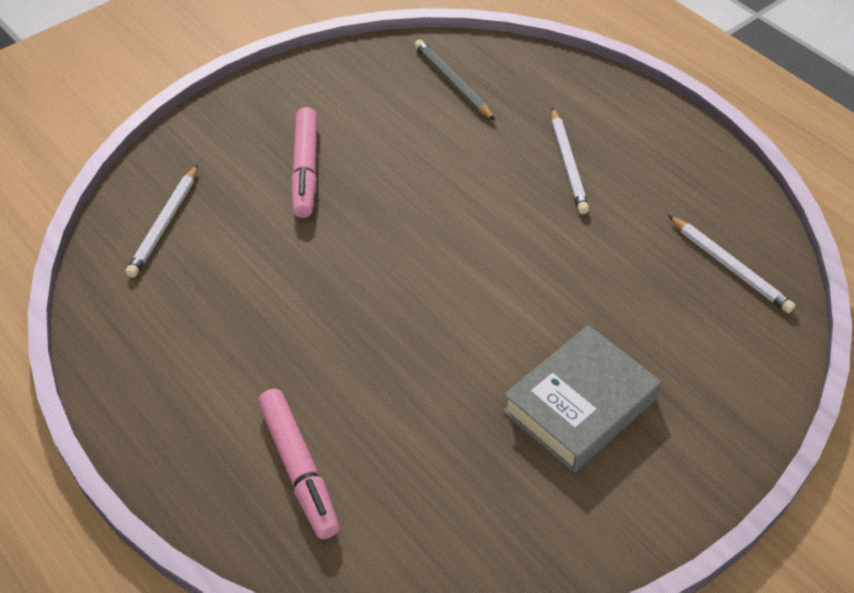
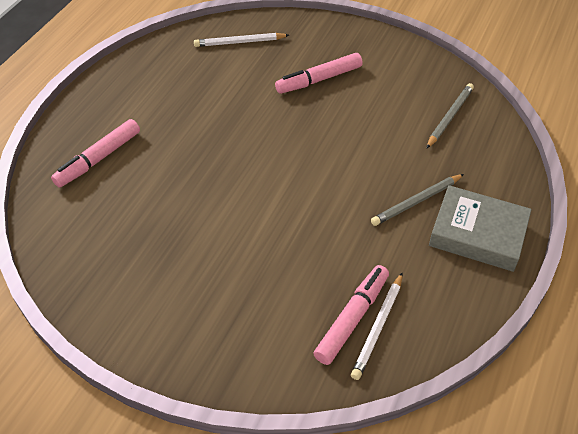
camera: 65 degrees right, 0 degrees up
(568, 164) = (416, 201): white pencil -> grey pencil
(579, 405) = (202, 273): grey book -> grey book (477, 234)
(709, 284) = (352, 318): none -> pink marker

